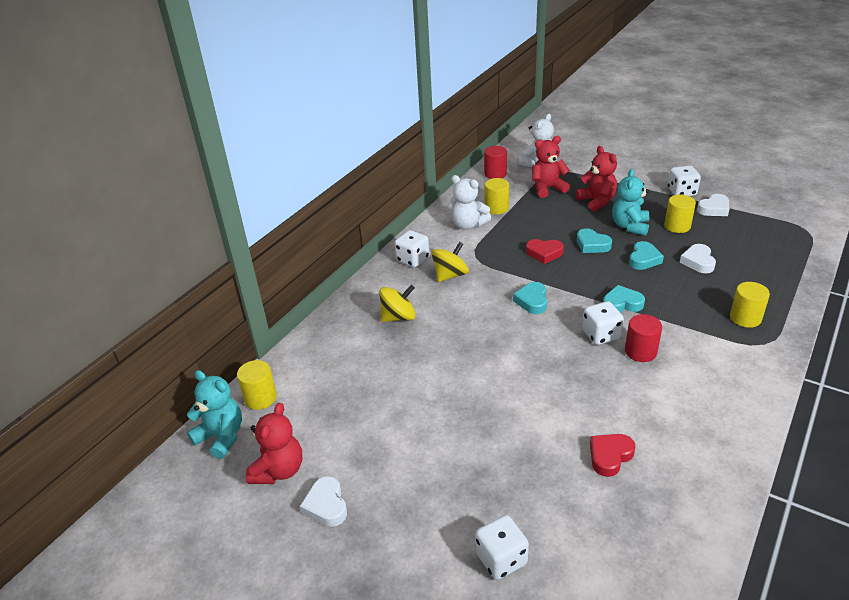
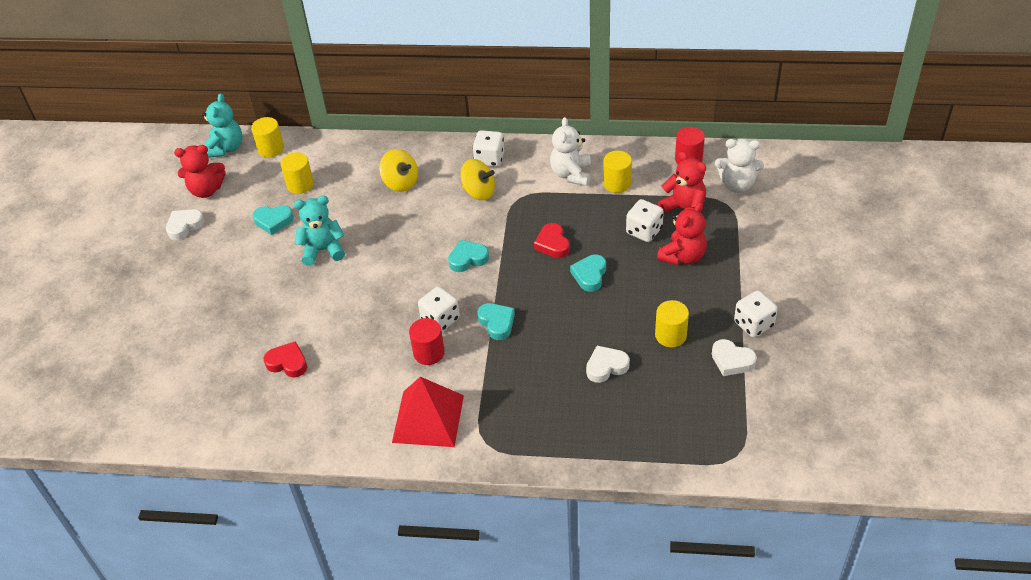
camera: 65 degrees right, 10 degrees up
(501, 559) = (169, 329): white dice -> white dice (644, 231)
(630, 226) = (645, 296): turquoise teddy bear -> turquoise teddy bear (323, 250)
(643, 259) = (585, 322): turquoise heart -> turquoise heart (273, 221)
(724, 371) = (428, 418): none -> red pyramid
(745, 318) = (521, 422): yellow cylinder -> yellow cylinder (300, 184)

